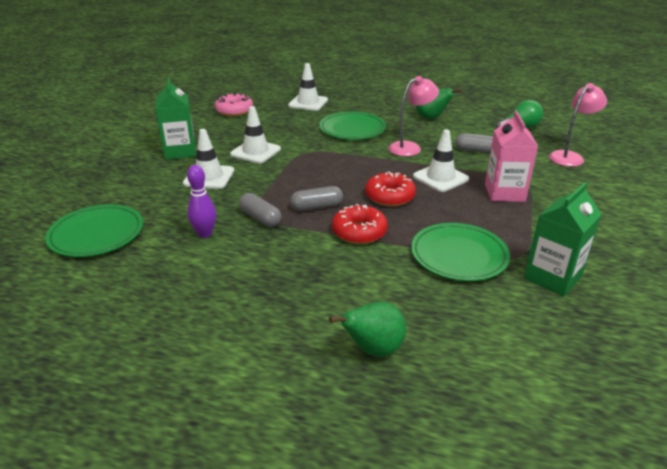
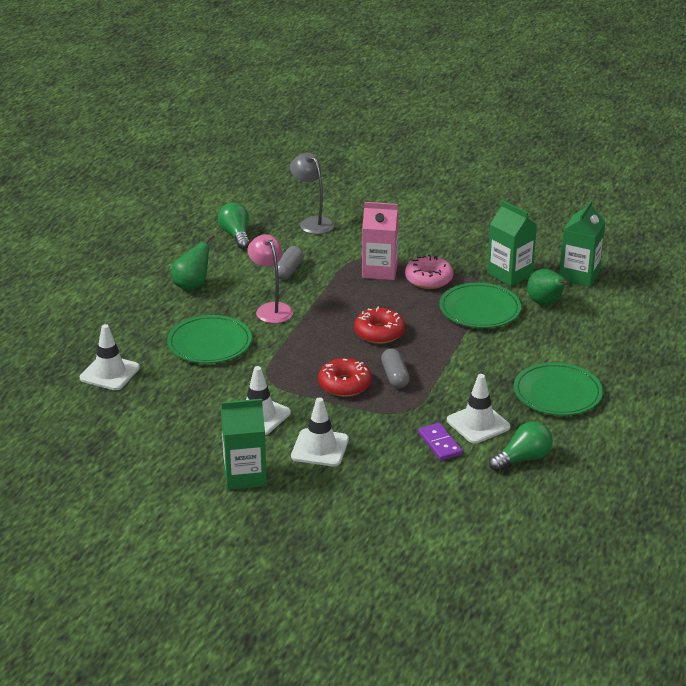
camera: 85 degrees left, 0 degrees up
(96, 234) = (436, 515): green plate -> green plate (557, 393)
(168, 286) = (523, 459): none -> green light bulb
(205, 234) = (440, 444): purple bowling pin -> purple domino
(234, 111) = (118, 437): pink donut -> pink donut (428, 279)
(260, 218) = (413, 410): grey capsule -> none
(359, 232) = (442, 355): red donut -> red donut (344, 384)
(373, 350) = (593, 360): green pear -> green pear (546, 304)
(440, 178) = (345, 300): white traffic cone -> white traffic cone (478, 424)
(570, 156) = (312, 222): pink lamp -> grey lamp
(591, 342) = (579, 275): none -> green carton

